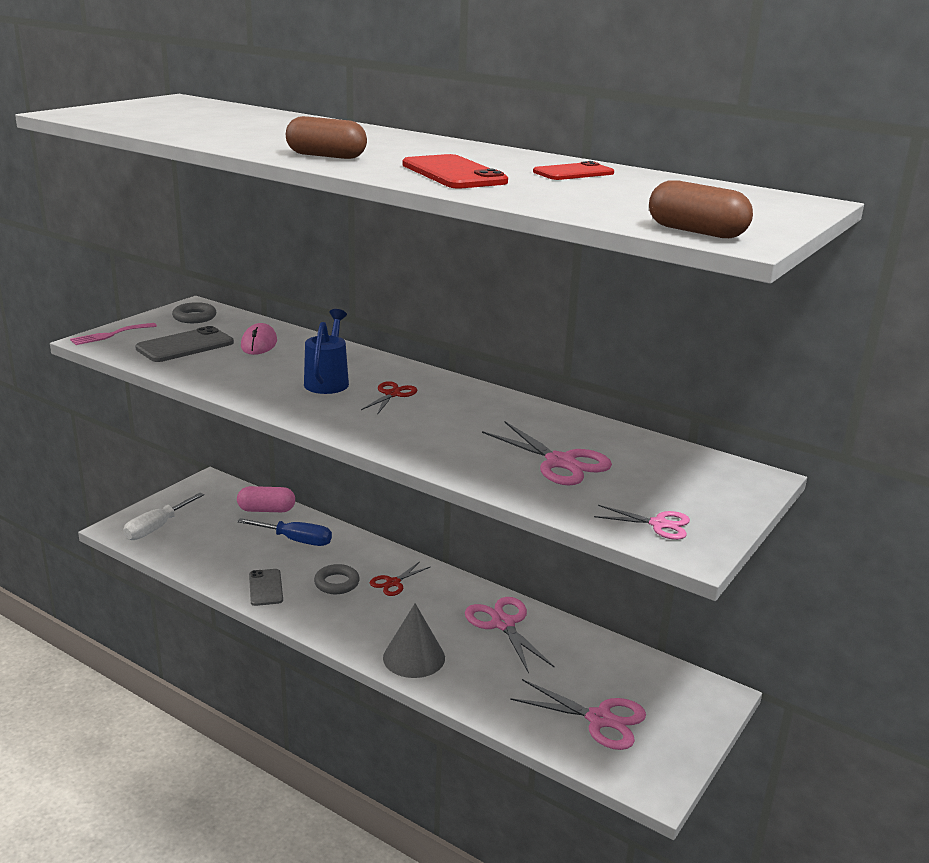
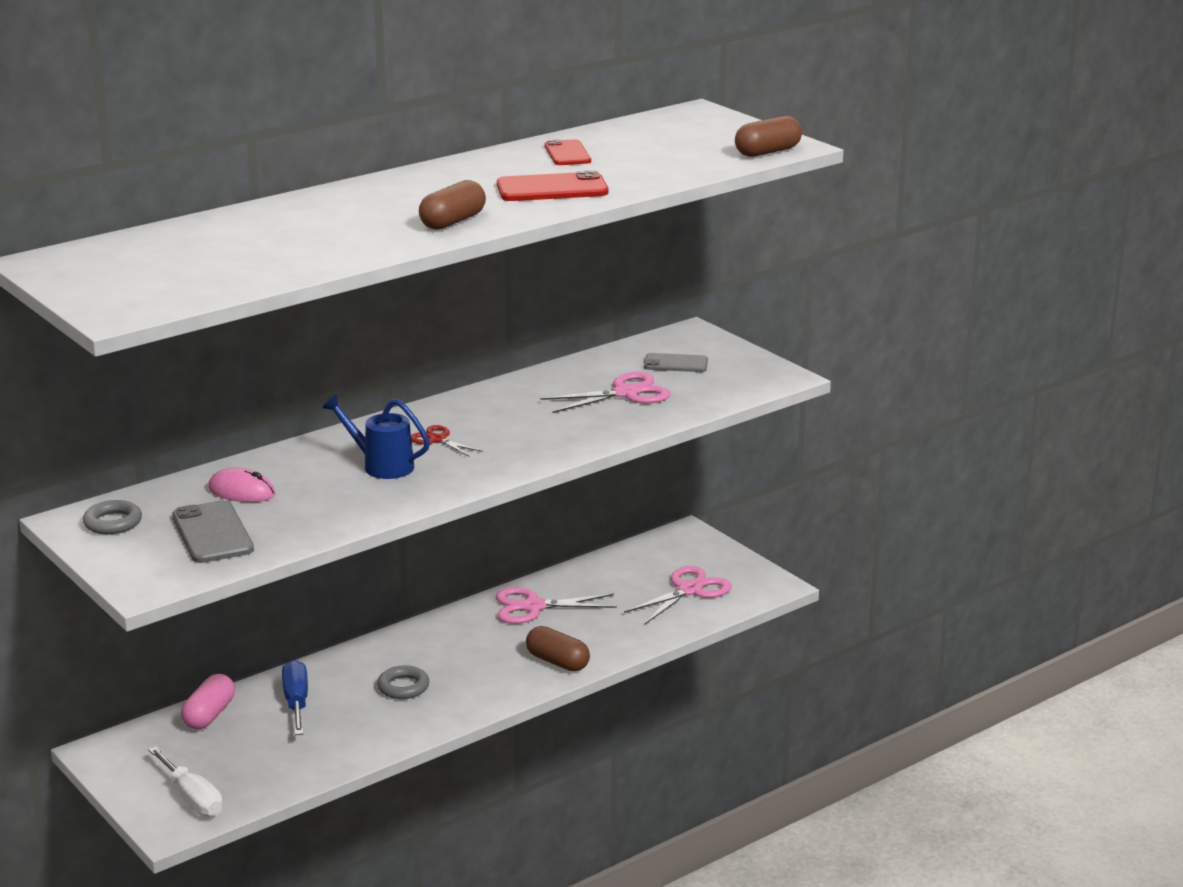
camera: 70 degrees left, 0 degrees up
(110, 335) = (134, 577): pink fork -> none
(265, 587) = (383, 731): grey phone -> grey phone (676, 364)
(296, 540) = (296, 702): blue screwdriver -> blue screwdriver turned 45 degrees counterclockwise
(393, 583) = (425, 654): red scissors -> none
(414, 657) = (557, 662): grey cone -> brown capsule
(658, 524) = (743, 379): pink scissors -> none

